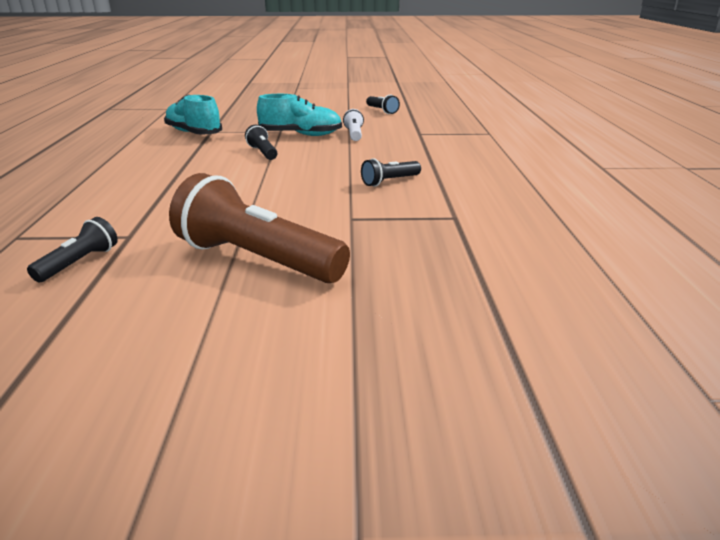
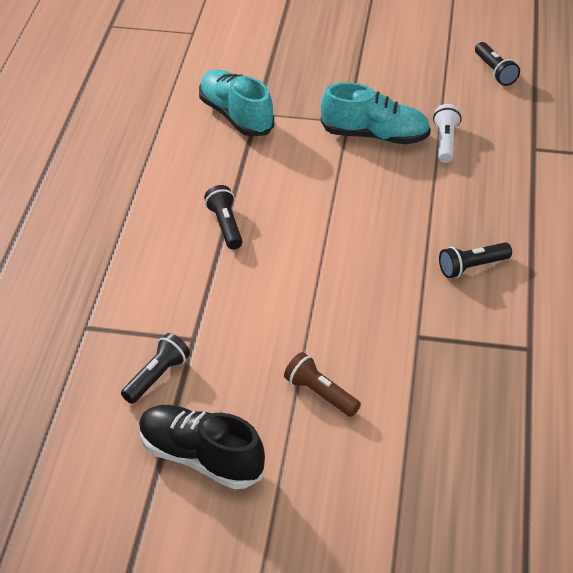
camera: 10 degrees right, 15 degrees up
(111, 319) = (201, 458): none -> black shoe
(257, 259) = (320, 394): brown flashlight -> brown flashlight, size x0.47
(263, 152) = (325, 179): black flashlight -> black flashlight (225, 225)

